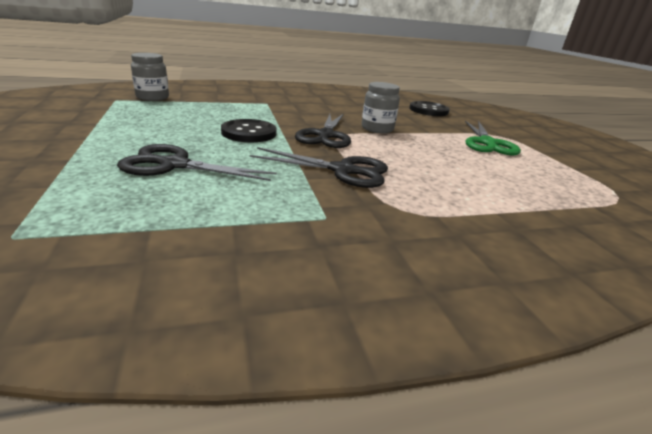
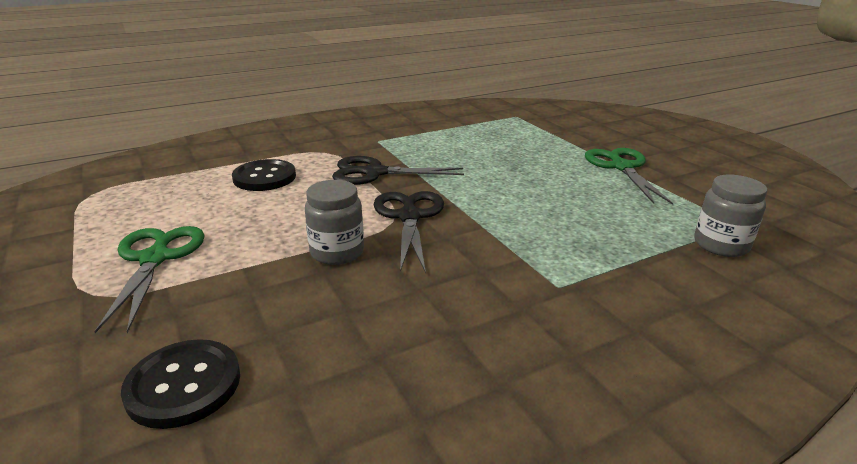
camera: 170 degrees right, 0 degrees up
(88, 134) = (621, 167): none -> green scissors
(174, 165) = (508, 154): black scissors -> none
(249, 133) = (498, 200): black button -> black button (264, 177)

